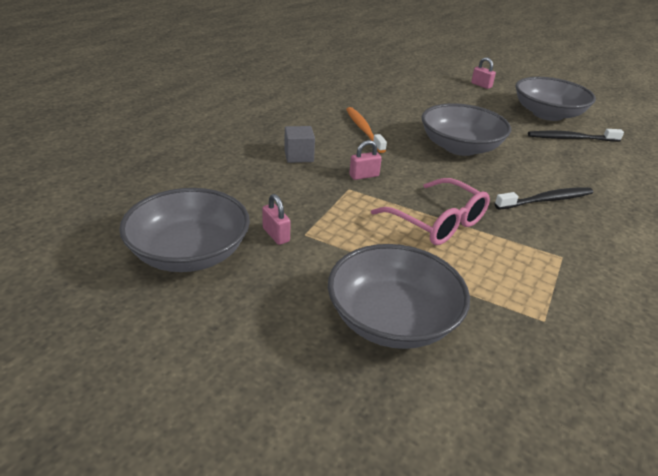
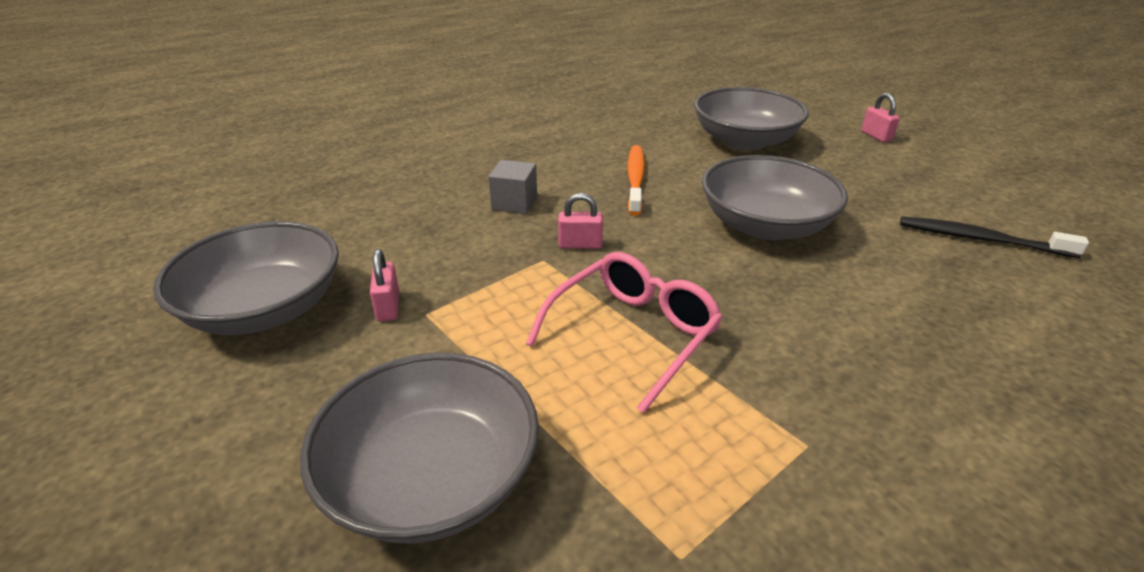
camera: 25 degrees right, 0 degrees up
(436, 222) = (631, 335): pink glasses -> pink glasses turned 120 degrees counterclockwise
(546, 200) = (852, 337): black toothbrush -> none
(547, 114) = (964, 193): grey bowl -> grey bowl (744, 141)

